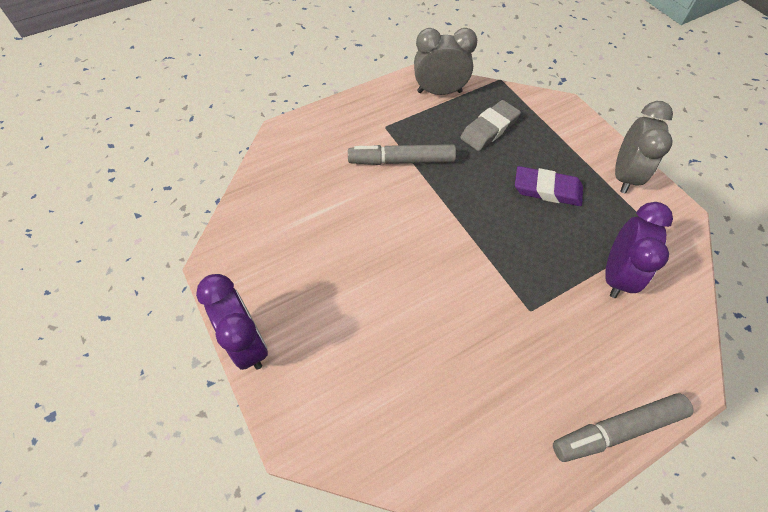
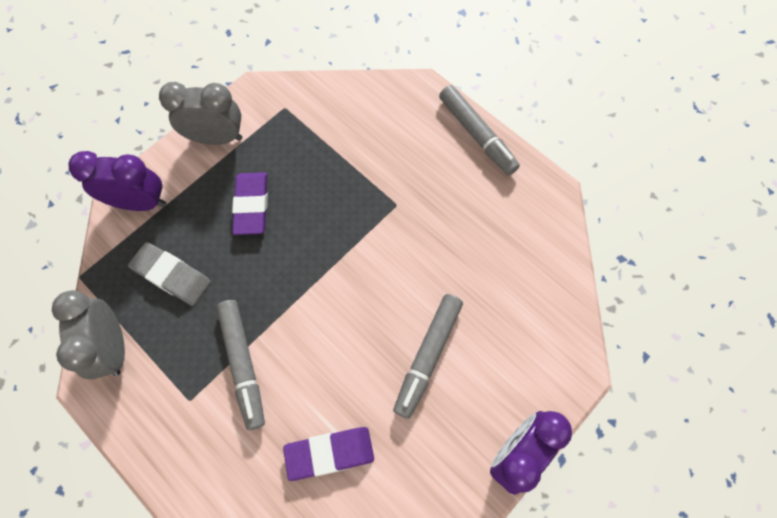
camera: 105 degrees left, 10 degrees up
(311, 202) = (329, 453): none -> purple eraser
(362, 294) = (428, 356): none -> grey marker
(616, 275) = (338, 141): purple clock -> purple clock (140, 202)

